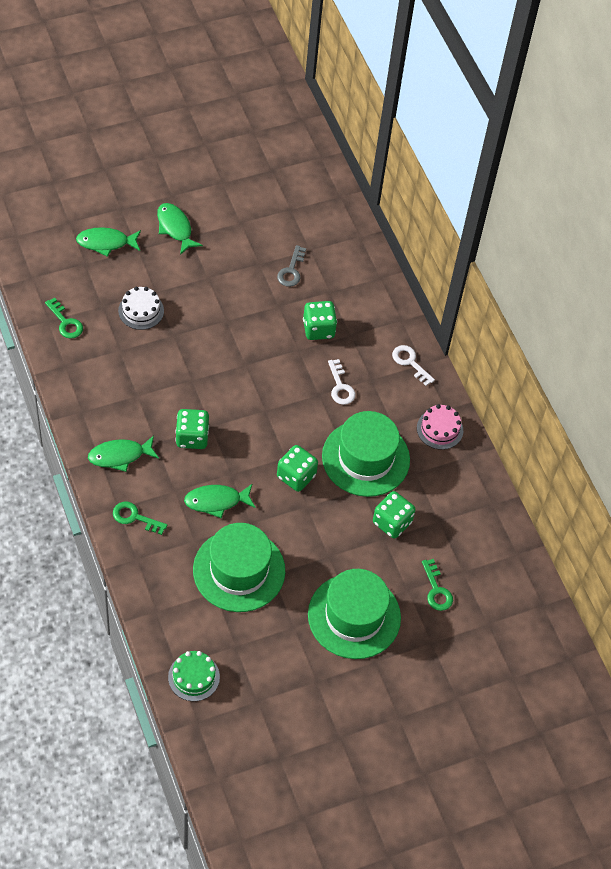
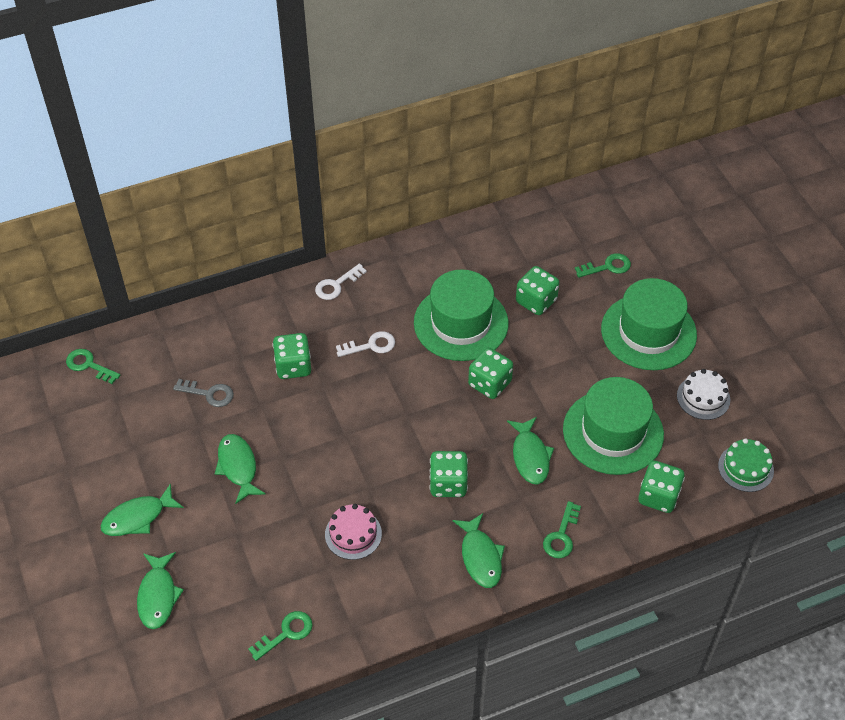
camera: 85 degrees left, 5 degrees down
(141, 311) = (267, 548): white cake -> white cake (703, 397)
(168, 598) = (658, 496): none -> green dice
(218, 291) = (238, 467): none -> green fish
(322, 190) = (89, 365): none -> green key
(440, 429) = (419, 261): pink cake -> pink cake (353, 534)

